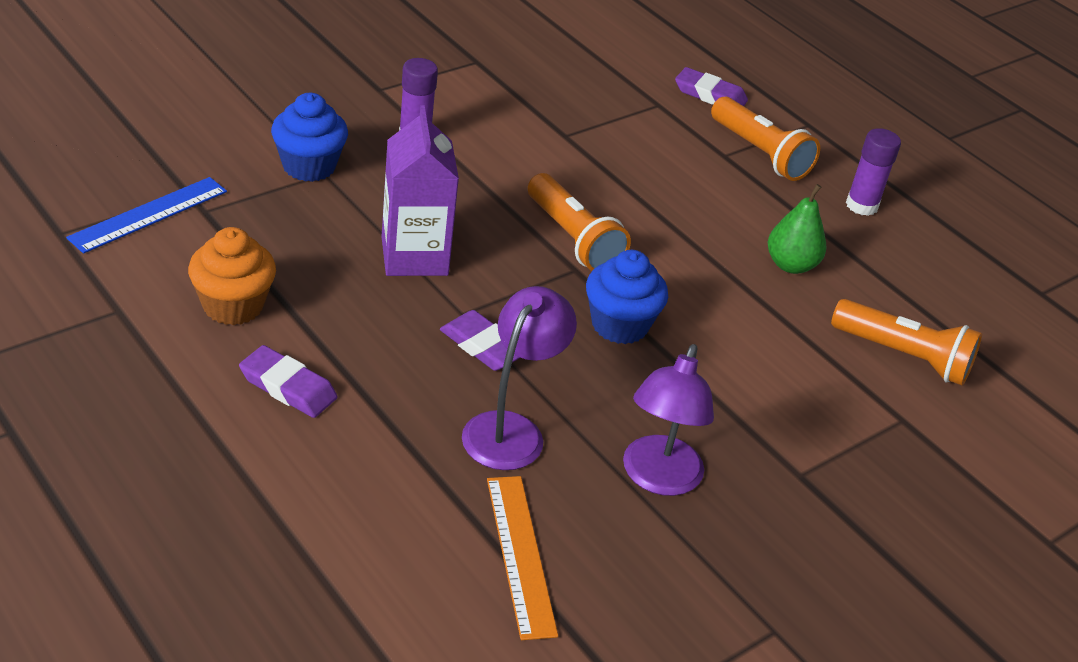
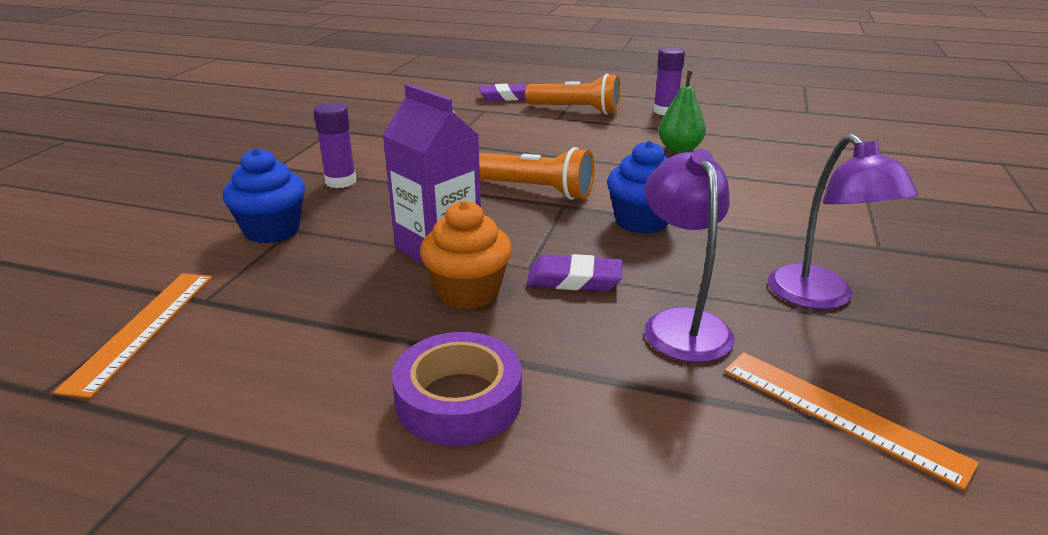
camera: 30 degrees left, 10 degrees down
(149, 214) = (142, 329): blue ruler -> orange ruler
(233, 306) = (319, 360): orange cupcake -> orange cupcake (468, 292)
(288, 387) = (459, 399): purple eraser -> purple tape
(904, 357) = (809, 163): orange flashlight -> none

